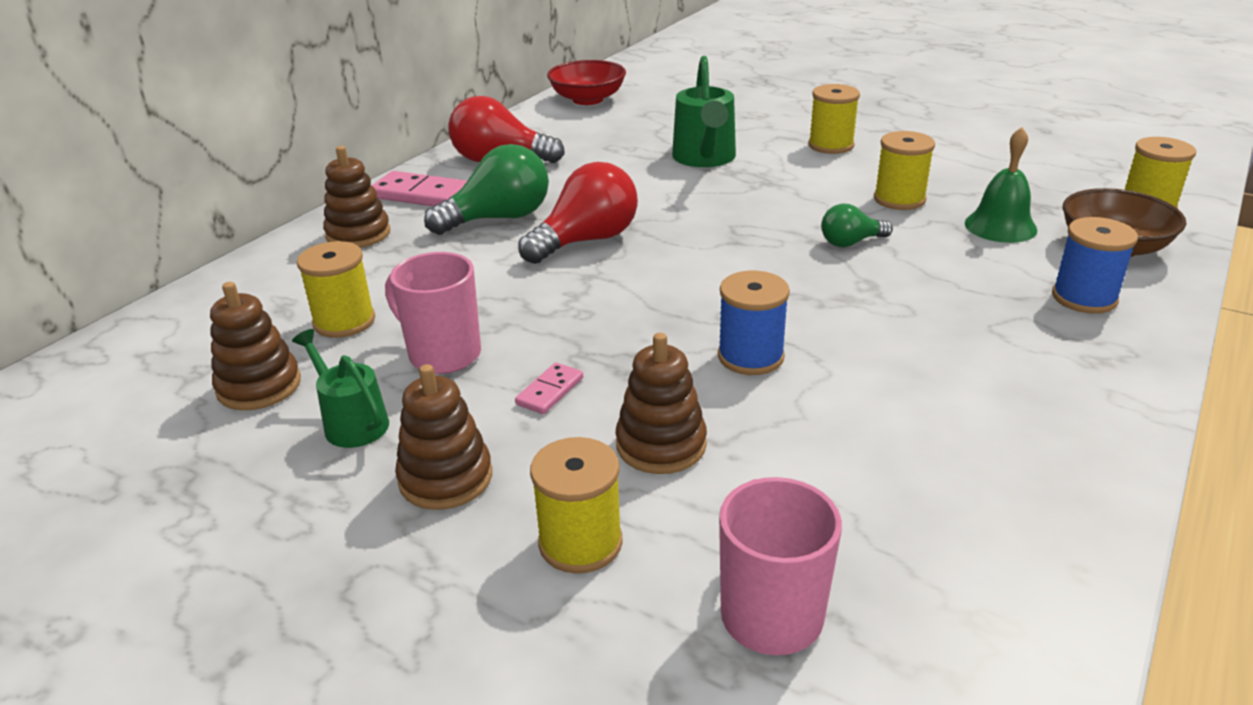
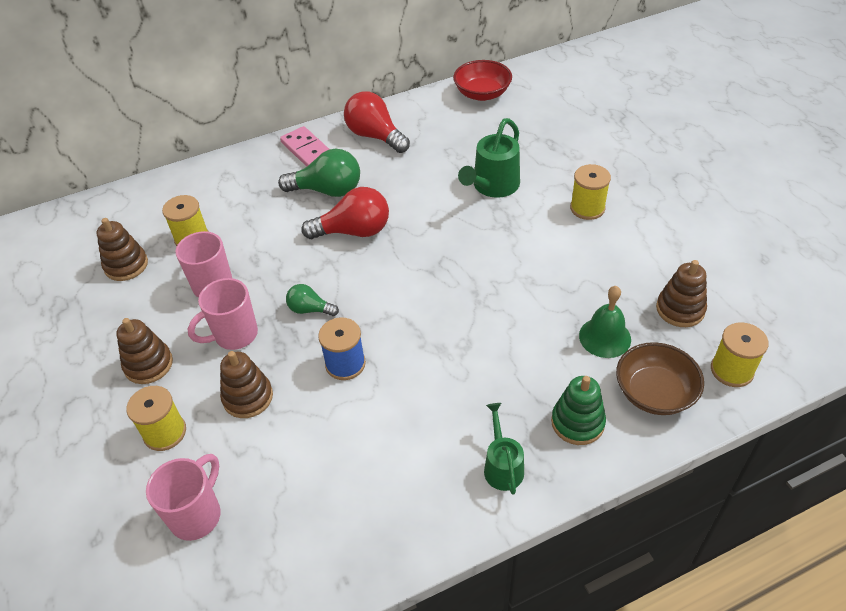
camera: 35 degrees right, 15 degrees up
(351, 422) = (142, 309): green watering can -> green watering can (502, 466)
(358, 234) = (251, 172): brown stacking toy -> brown stacking toy (680, 309)
(550, 391) = (234, 335): pink domino -> pink mug
(850, 242) = (495, 305): green light bulb -> green light bulb (310, 309)
(899, 199) = (570, 281): yellow spool -> none
(1084, 298) = (577, 422): blue spool -> green stacking toy

